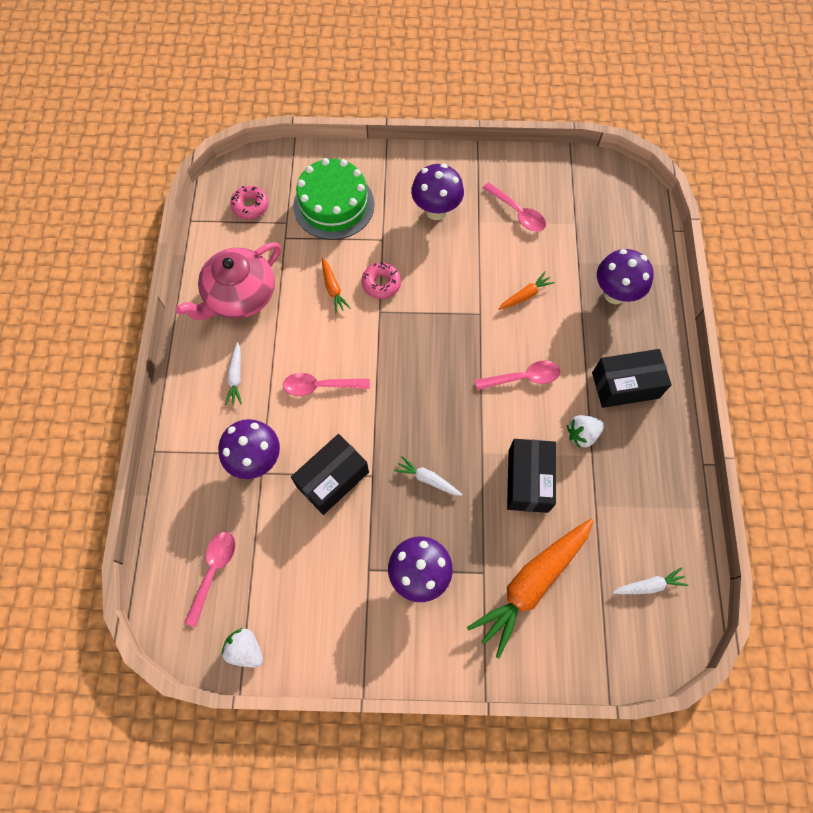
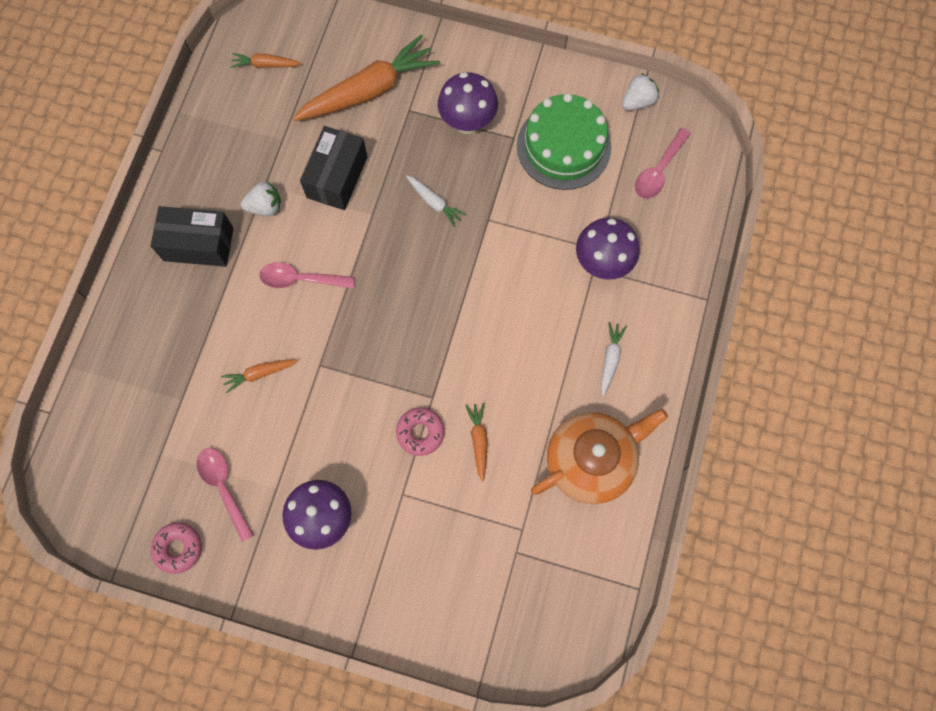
camera: 165 degrees left, 5 degrees up
(239, 296) = (591, 460): pink teapot -> orange teapot
(245, 649) = (637, 101): white strawberry -> white strawberry turned 90 degrees counterclockwise
(250, 206) = (558, 591): pink donut -> pink donut (178, 548)
(320, 386) = (520, 325): pink spoon -> none
(332, 479) = (528, 226): black box -> none
(334, 205) = (450, 563): green cake -> green cake (563, 146)
(615, 294) = (158, 349): purple mushroom -> none
(649, 585) = (265, 65): white carrot -> orange carrot

